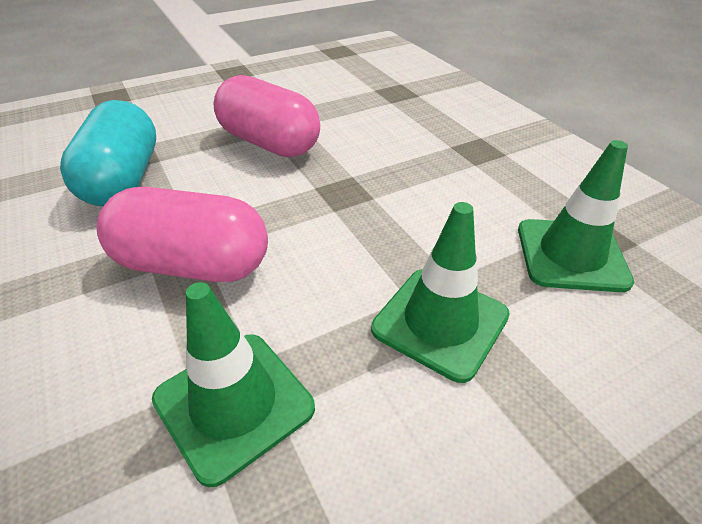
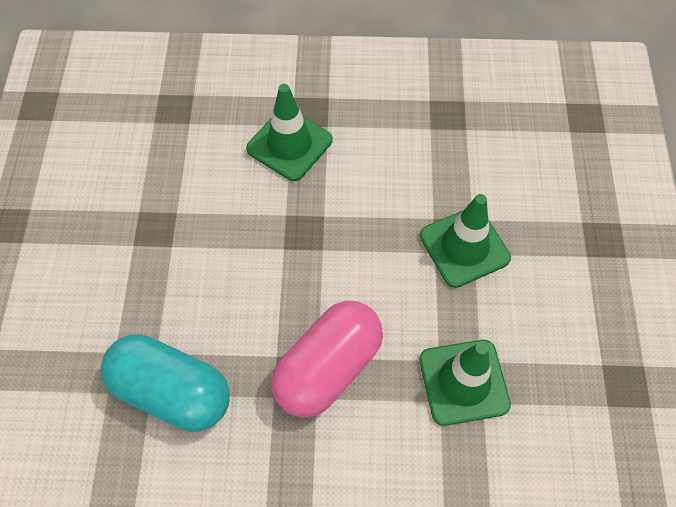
camera: 60 degrees left, 20 degrees up
(269, 143) = (192, 252): pink capsule -> none
(571, 255) = (453, 142): green traffic cone -> green traffic cone (289, 144)

